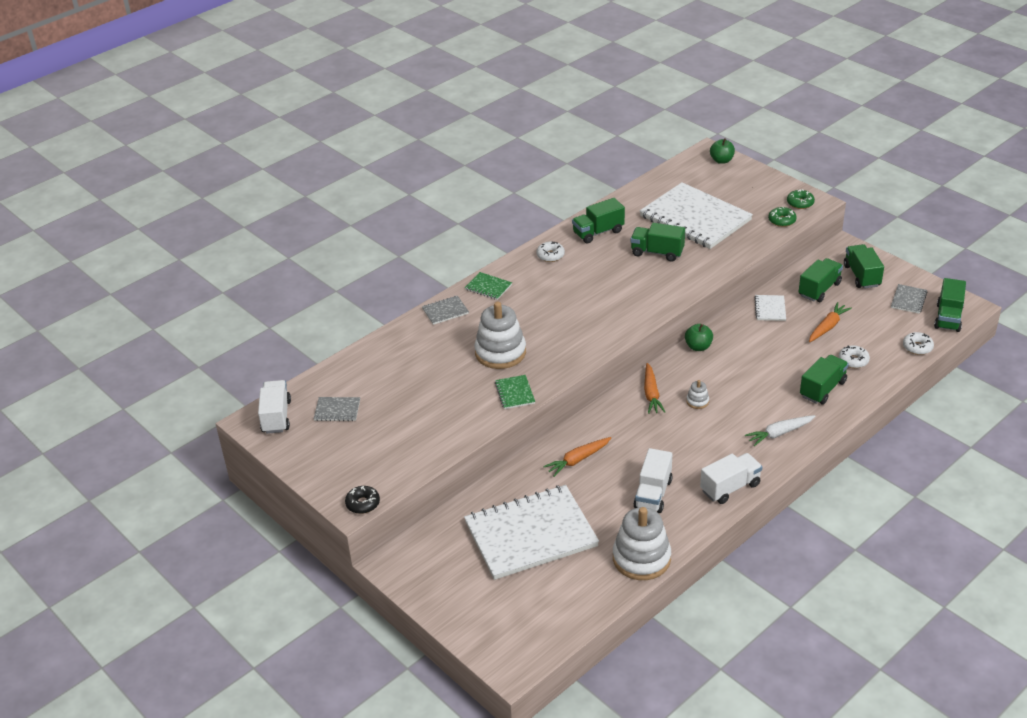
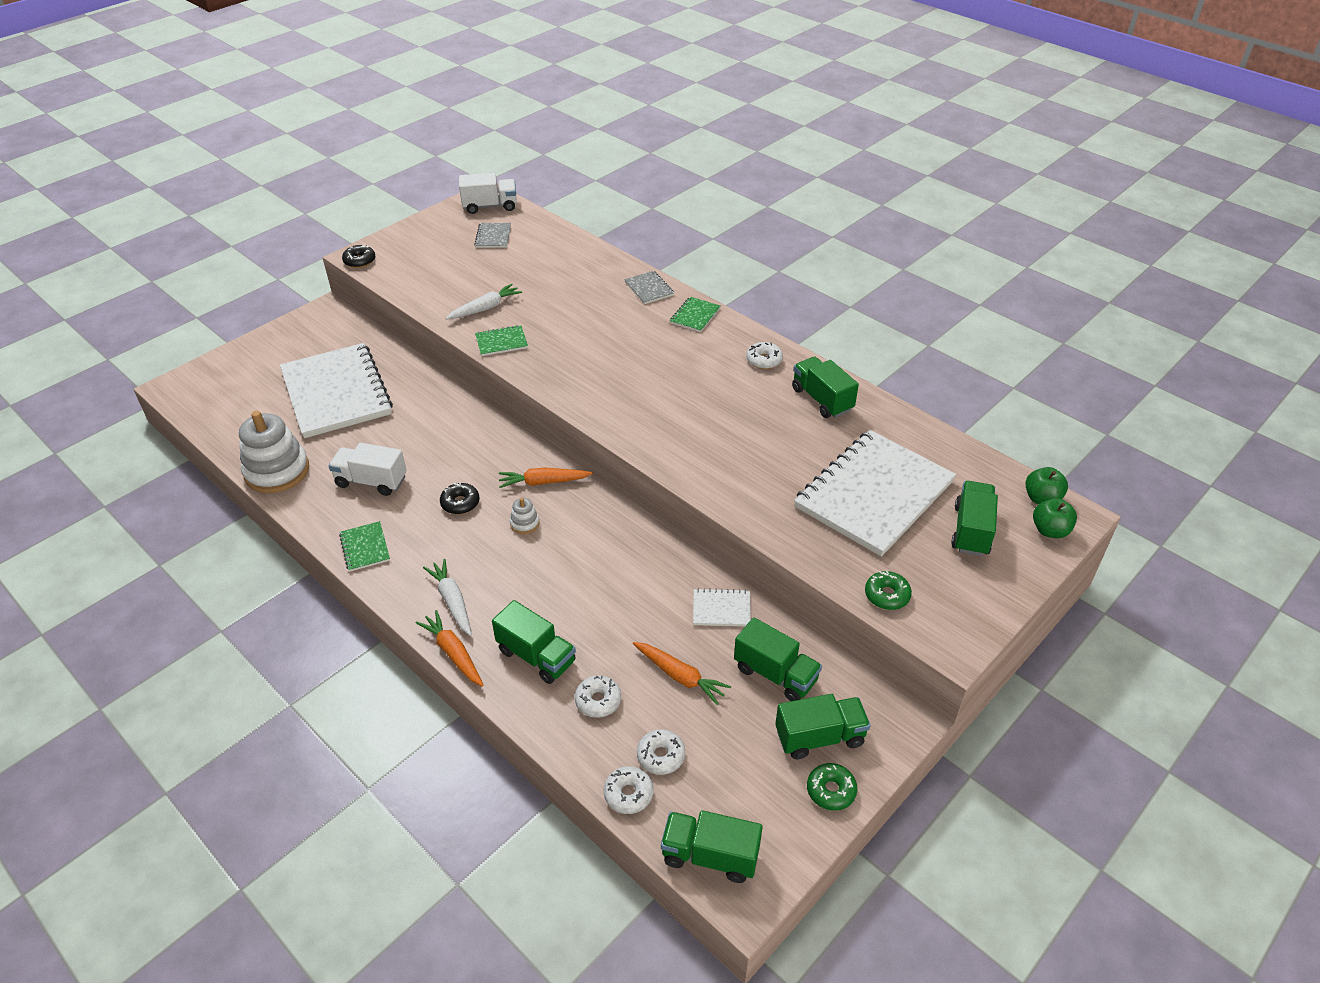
camera: 85 degrees right, 5 degrees up
(461, 406) = (485, 308): none -> white carrot
(500, 352) = (573, 329): white stacking toy -> none
(578, 460) = (438, 423): orange carrot -> orange carrot (453, 653)
(657, 252) = (781, 454): green truck -> green truck (971, 530)
(677, 438) = (460, 503): none -> black donut
(698, 347) = (634, 528): green apple -> green apple (1041, 499)
(730, 487) = (365, 547): white truck -> green notebook
(800, 203) = (945, 623): green donut -> green donut (831, 790)
(888, 335) = (661, 756): none -> white donut
(908, 300) = (757, 799): grey notebook -> none

